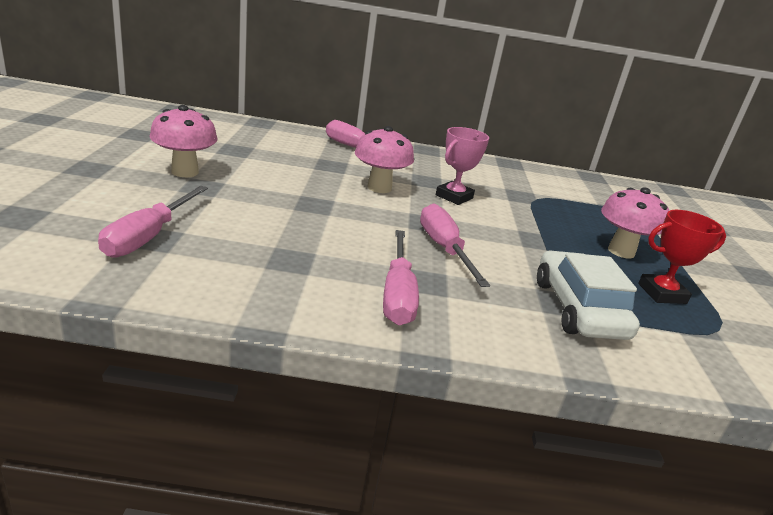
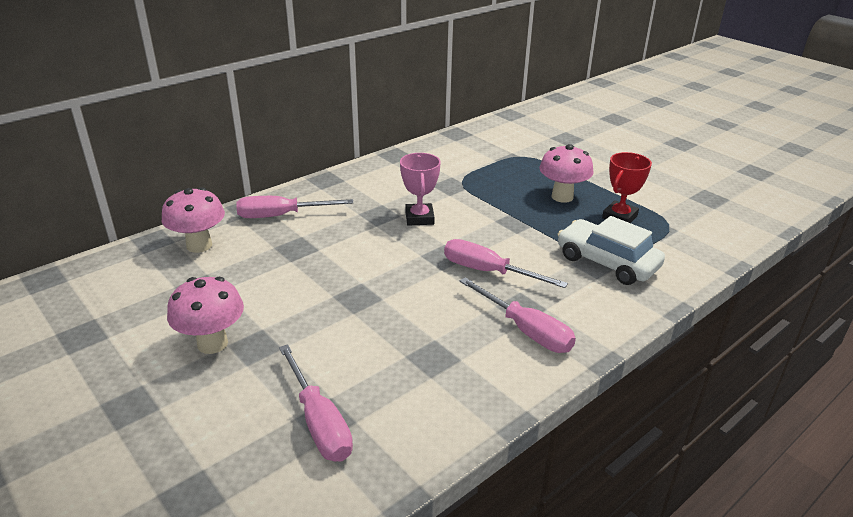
camera: 40 degrees left, 5 degrees up
(379, 188) = (366, 246): pink mushroom -> pink mushroom (199, 245)

